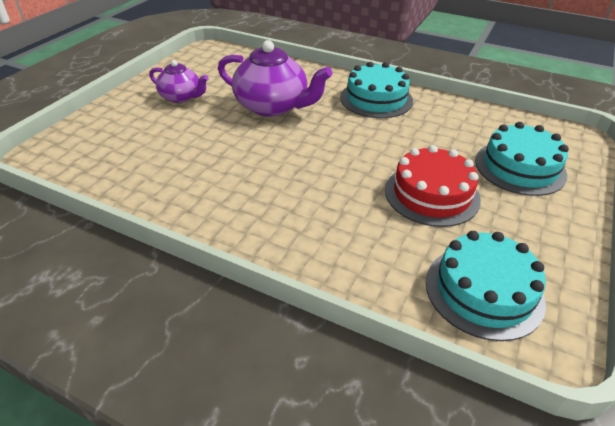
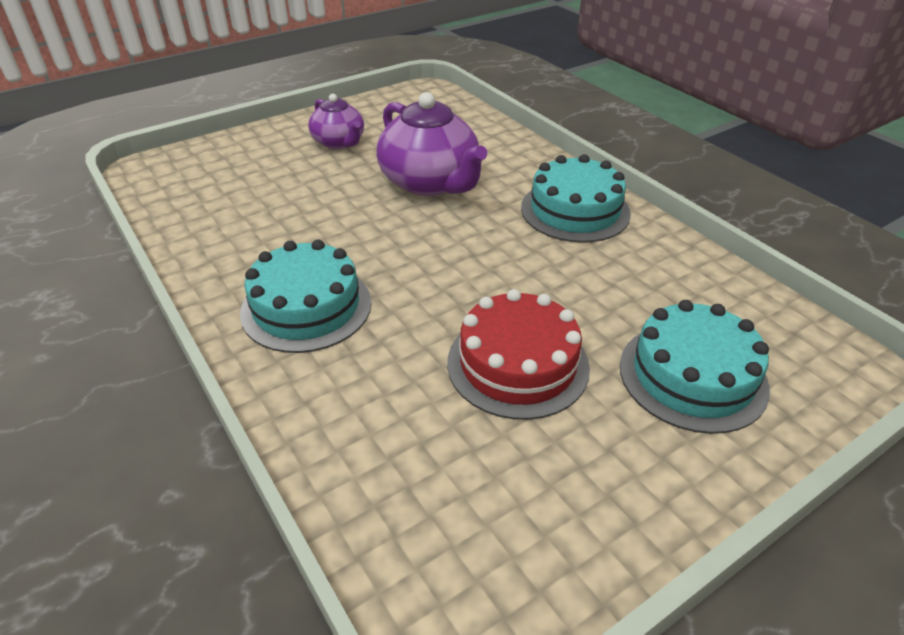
camera: 30 degrees right, 0 degrees up
(484, 291) = (452, 521): turquoise cake -> turquoise cake (306, 307)

